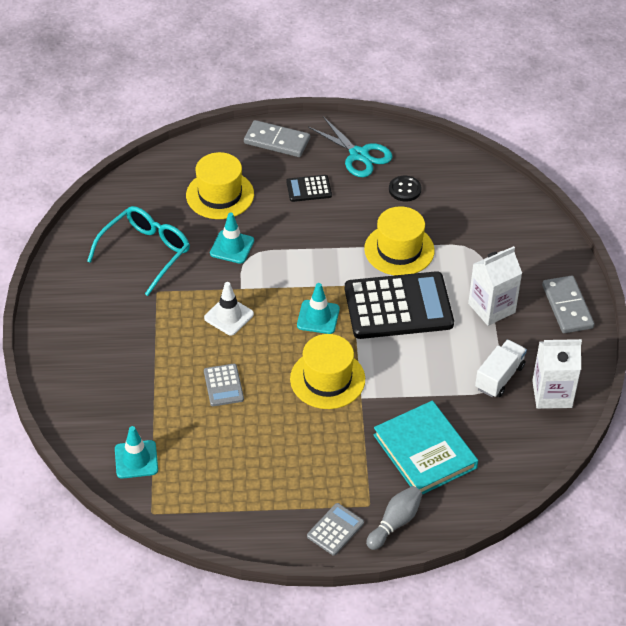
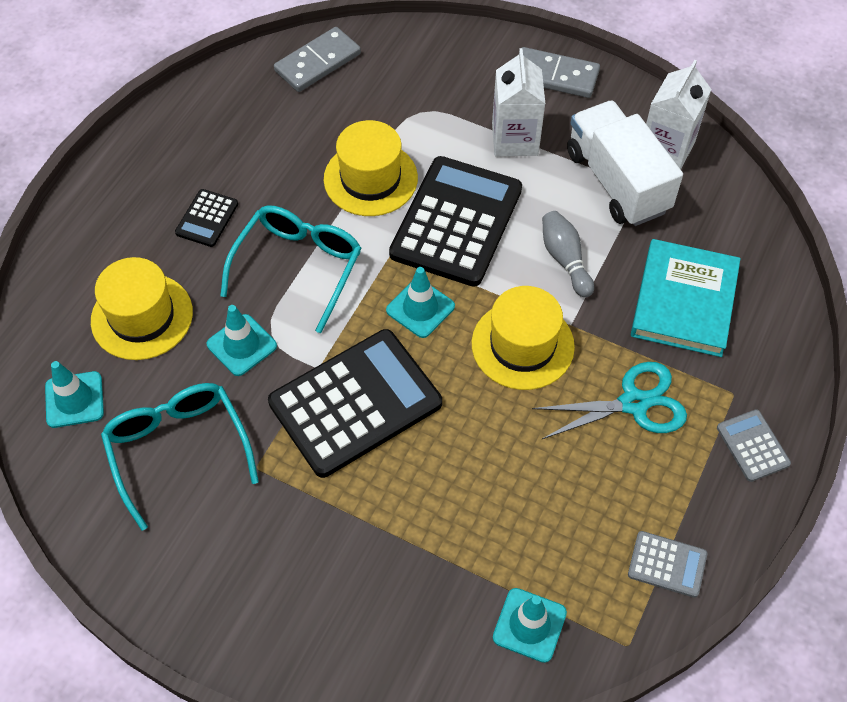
camera: 60 degrees left, 10 degrees up
(147, 194) = (74, 400): none -> turquoise traffic cone
(223, 385) = (465, 462): grey calculator -> grey calculator (667, 564)
(229, 316) = (355, 403): white traffic cone -> black calculator
(277, 141) = (100, 212): grey domino -> grey domino (317, 62)
(305, 246) = (298, 267): none -> turquoise glasses
(359, 155) = (192, 143): turquoise scissors -> turquoise scissors (634, 403)
(395, 523) = (771, 380): grey bowling pin -> grey bowling pin (565, 260)
(405, 189) = (282, 128): black button -> none
(425, 451) = (684, 301): turquoise book -> turquoise book turned 75 degrees counterclockwise
(499, 377) = (617, 182): white truck -> white truck, size x1.65

